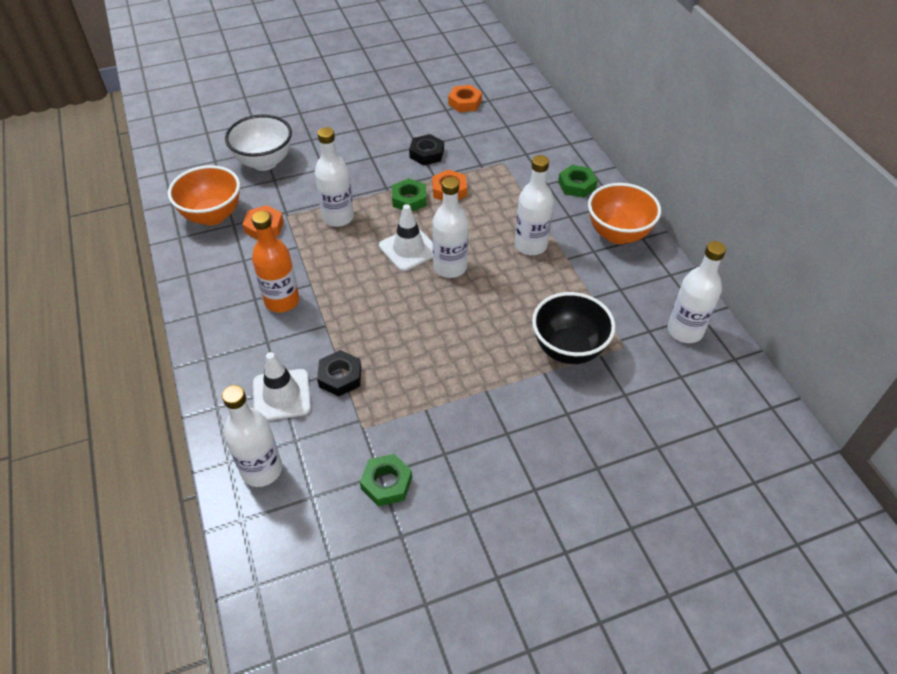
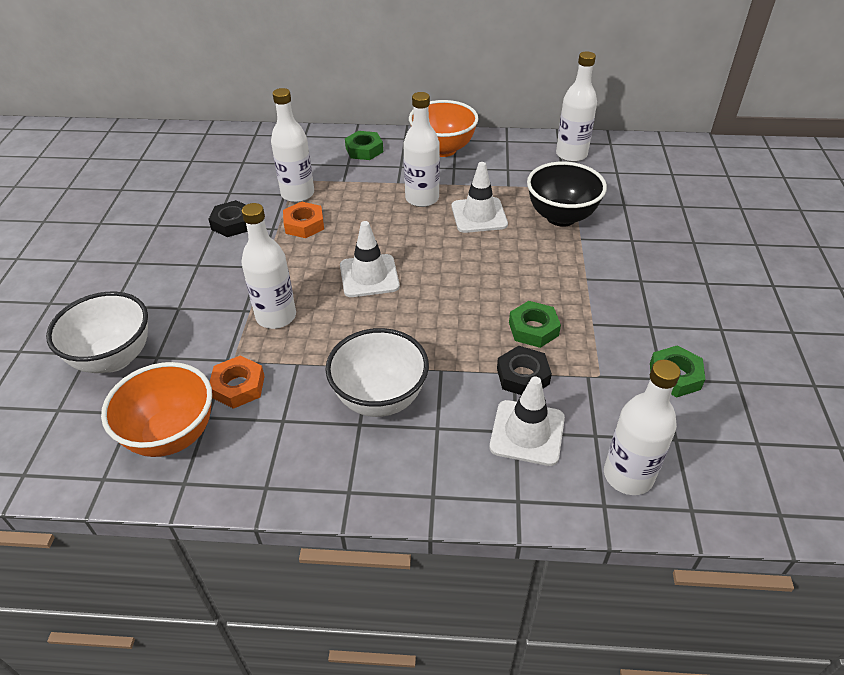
camera: 65 degrees left, 5 degrees down
(282, 301) = (380, 399): orange bottle -> white bowl
(409, 199) = (293, 255): green nut -> green nut (533, 329)
(450, 267) = (416, 255): white bottle -> white bottle (297, 194)
(465, 102) = (177, 176): orange nut -> none
(531, 290) = (479, 215): none -> white traffic cone

